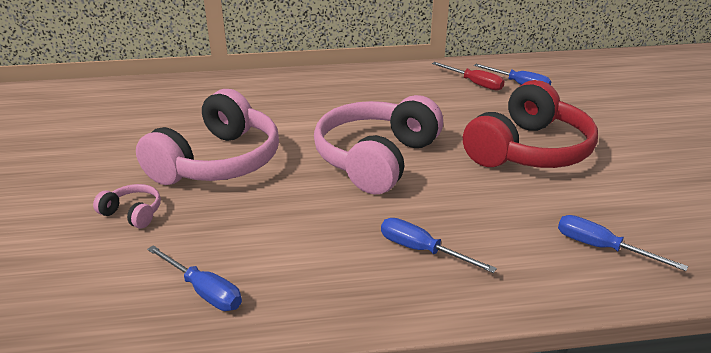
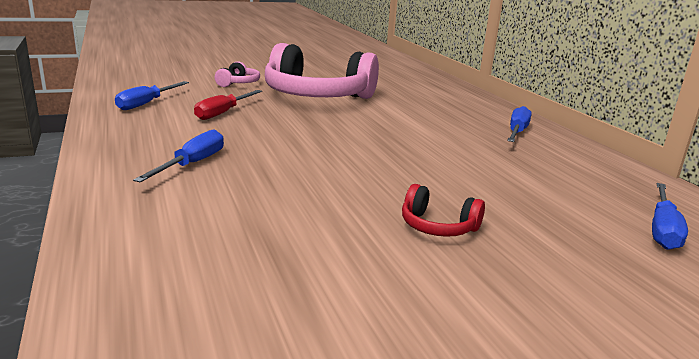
camera: 75 degrees right, 10 degrees down
(376, 159) = (355, 144): pink headphones -> none
(474, 83) = (614, 195): red screwdriver -> red screwdriver (223, 113)
(528, 150) = (438, 226): red headphones -> red headphones, size x0.42
(601, 248) = (195, 265): blue screwdriver -> blue screwdriver (517, 132)

